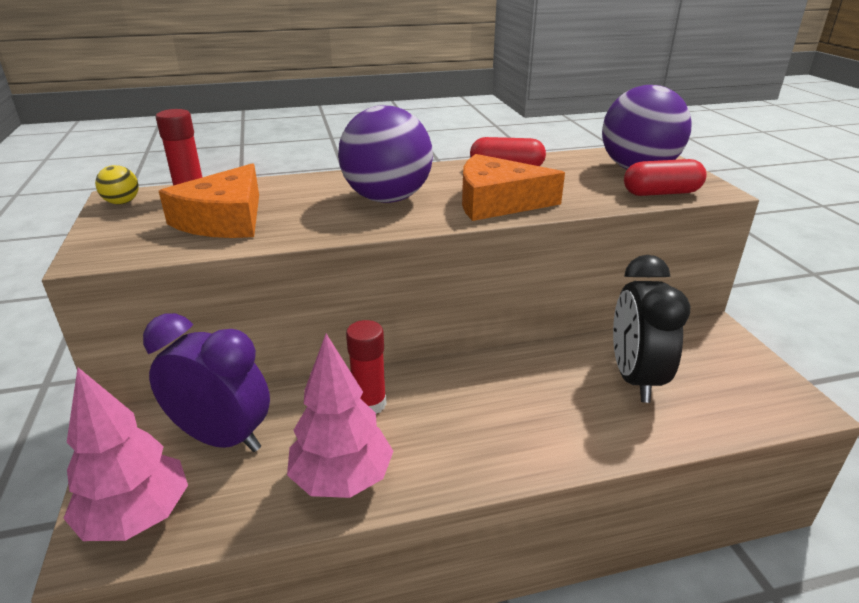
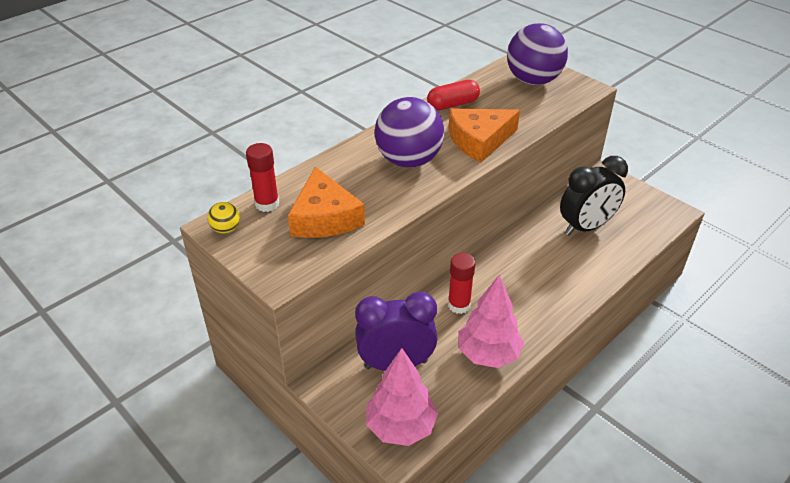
camera: 30 degrees left, 10 degrees up
(634, 378) = (586, 227): black clock -> black clock turned 90 degrees counterclockwise
(661, 193) = (563, 100): red capsule -> none

